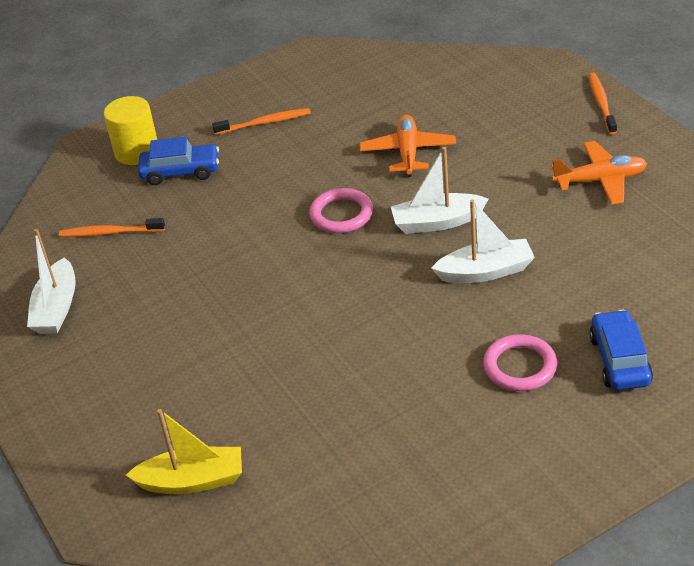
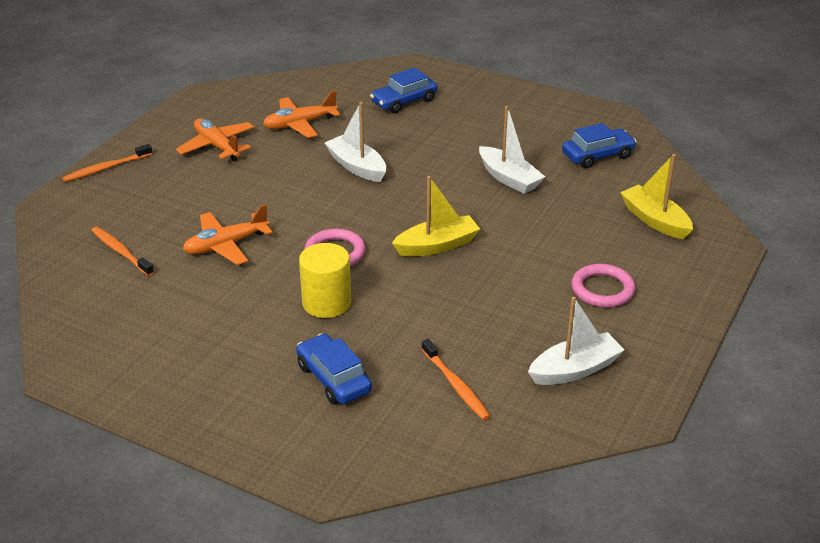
camera: 125 degrees left, 5 degrees down
(137, 152) = (318, 430): yellow cylinder -> yellow cylinder (326, 303)
(265, 123) = (219, 352): orange toothbrush -> orange toothbrush (121, 251)
(296, 285) = (437, 245): none -> yellow boat
(359, 498) = (597, 155): none -> blue car
(437, 222) = (314, 203): white boat -> white boat (509, 178)
(520, 366) = (439, 131): pink ring -> pink ring (602, 289)
(613, 252) = (300, 124): none -> orange plane

